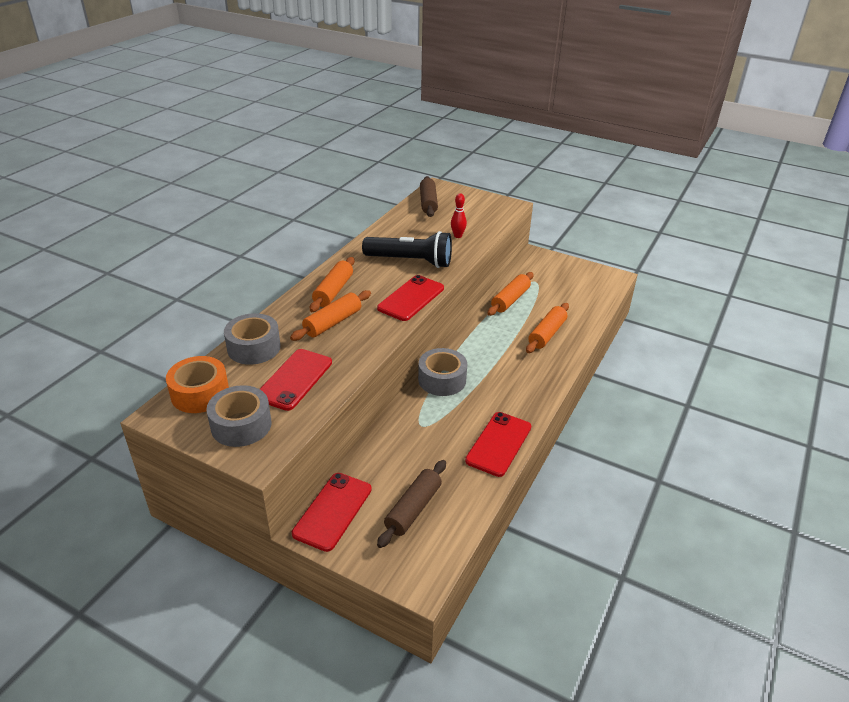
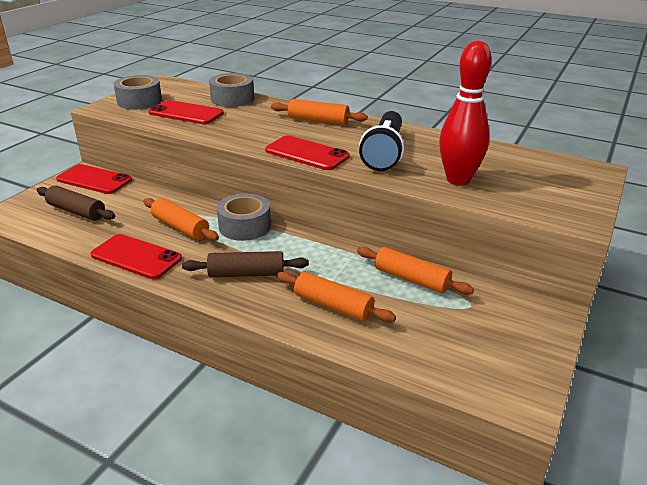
camera: 90 degrees right, 5 degrees down
(200, 393) = (180, 88): orange tape -> none
(332, 322) = (265, 122): orange rolling pin -> orange rolling pin (180, 227)
(428, 203) = (541, 163): brown rolling pin -> brown rolling pin (246, 274)
(457, 236) = (458, 180): red bowling pin -> red bowling pin, size x2.18

